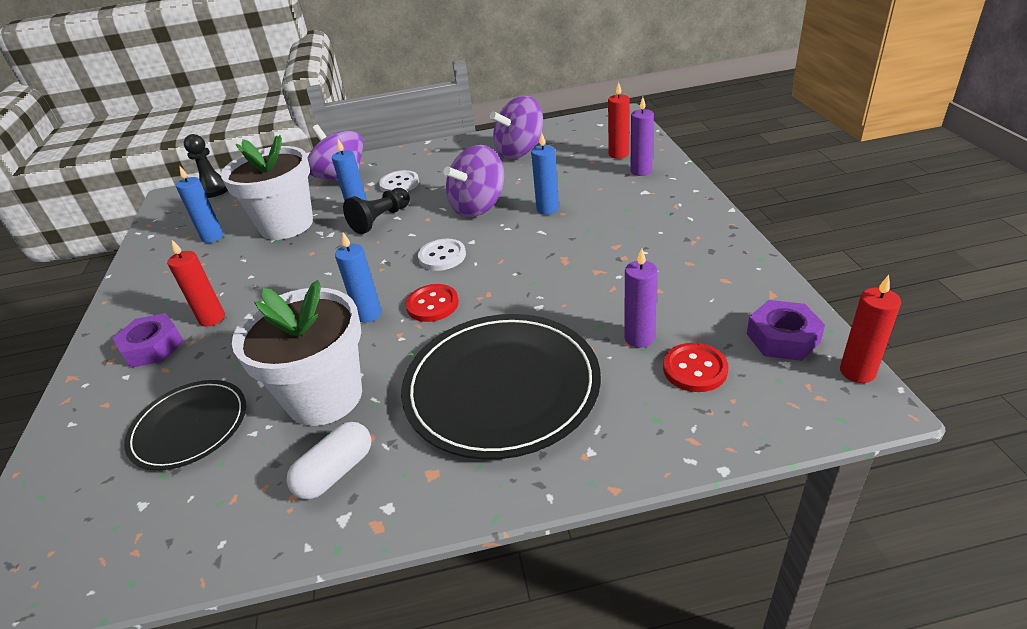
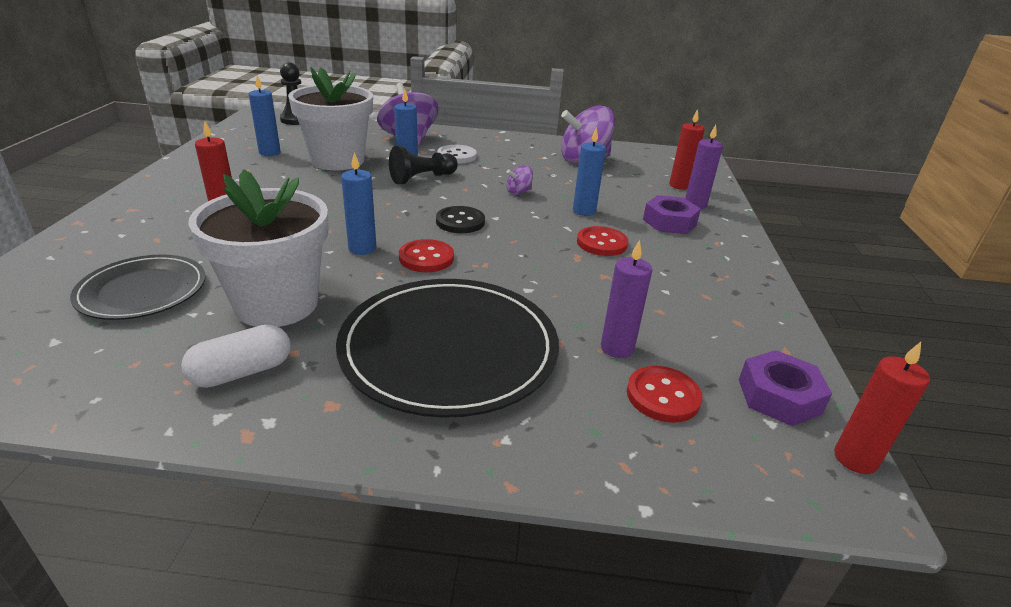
camera: 10 degrees right, 5 degrees down
(153, 347) = (160, 219): purple nut -> purple nut (669, 222)
(442, 256) = (460, 222): white button -> black button
(478, 207) = (518, 192): purple spinning top -> purple spinning top, size x0.45
(579, 238) = (602, 243): none -> red button

